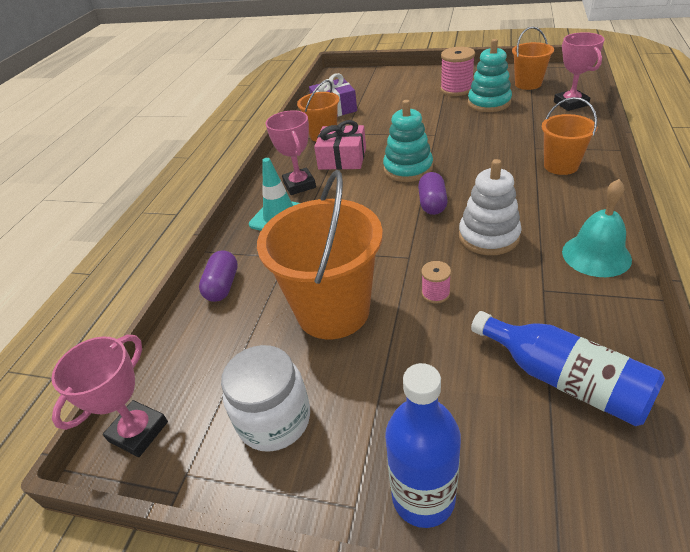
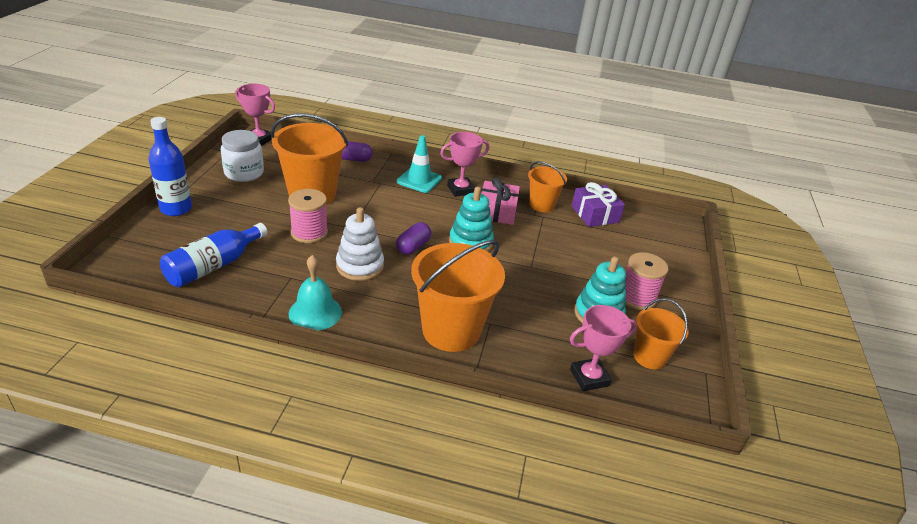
camera: 80 degrees right, 5 degrees down
(432, 204) = (413, 247): purple capsule -> purple capsule turned 60 degrees counterclockwise
(435, 293) = (309, 233): pink spool -> pink spool, size x1.88
(561, 166) = (451, 330): orange bucket -> orange bucket, size x1.77

